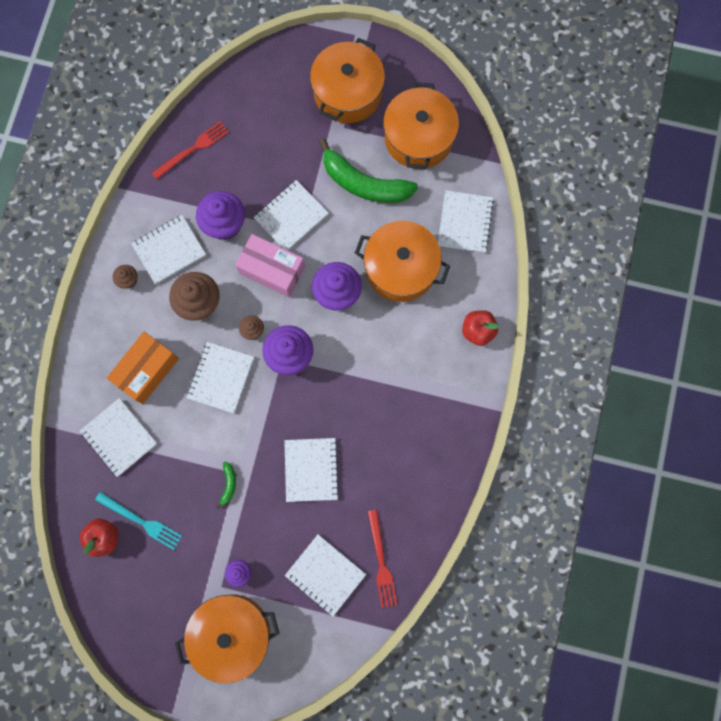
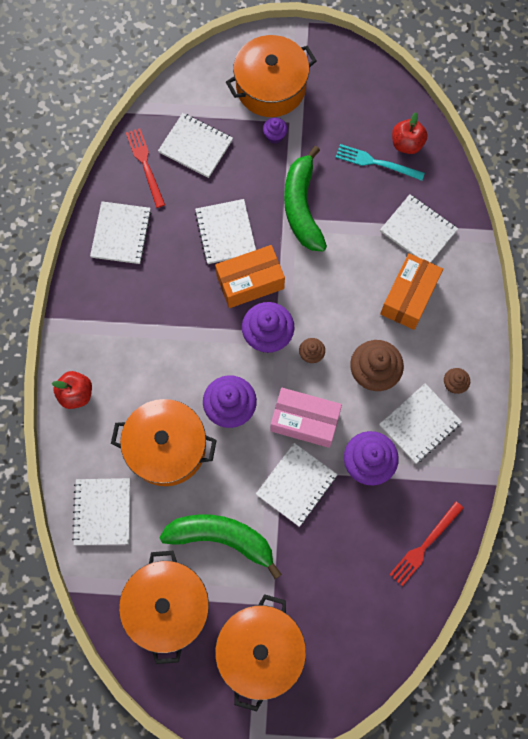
camera: 170 degrees right, 5 degrees down
(221, 378) = (333, 302): white notebook -> white notebook (121, 234)
(228, 484) = (302, 207): green banana -> green banana, size x2.47
(296, 412) = (250, 282): none -> orange box

